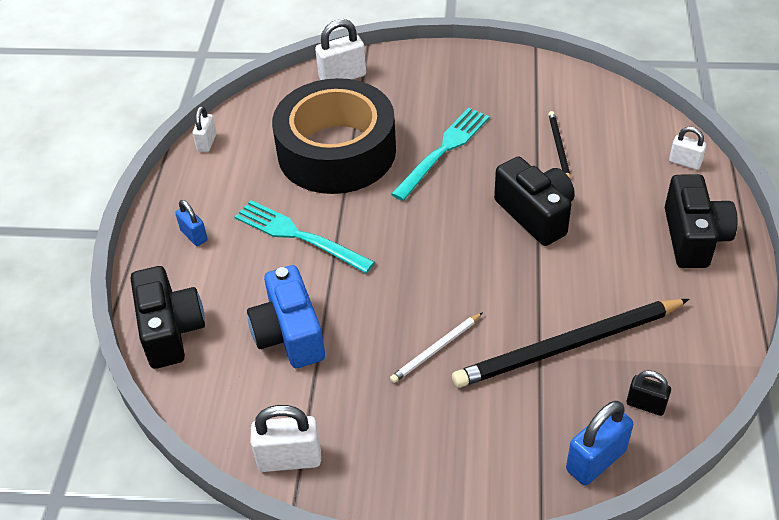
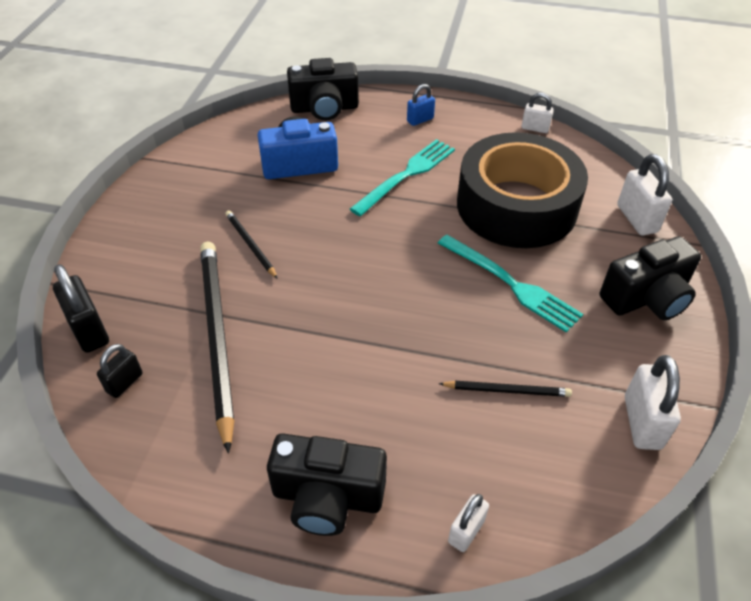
camera: 95 degrees right, 0 degrees up
(289, 459) = (186, 158): white padlock -> white padlock (642, 422)
(436, 349) = (250, 245): white pencil -> black pencil
(536, 214) = (399, 346): black camera -> black camera (646, 298)
(596, 460) = (89, 330): blue padlock -> black padlock

